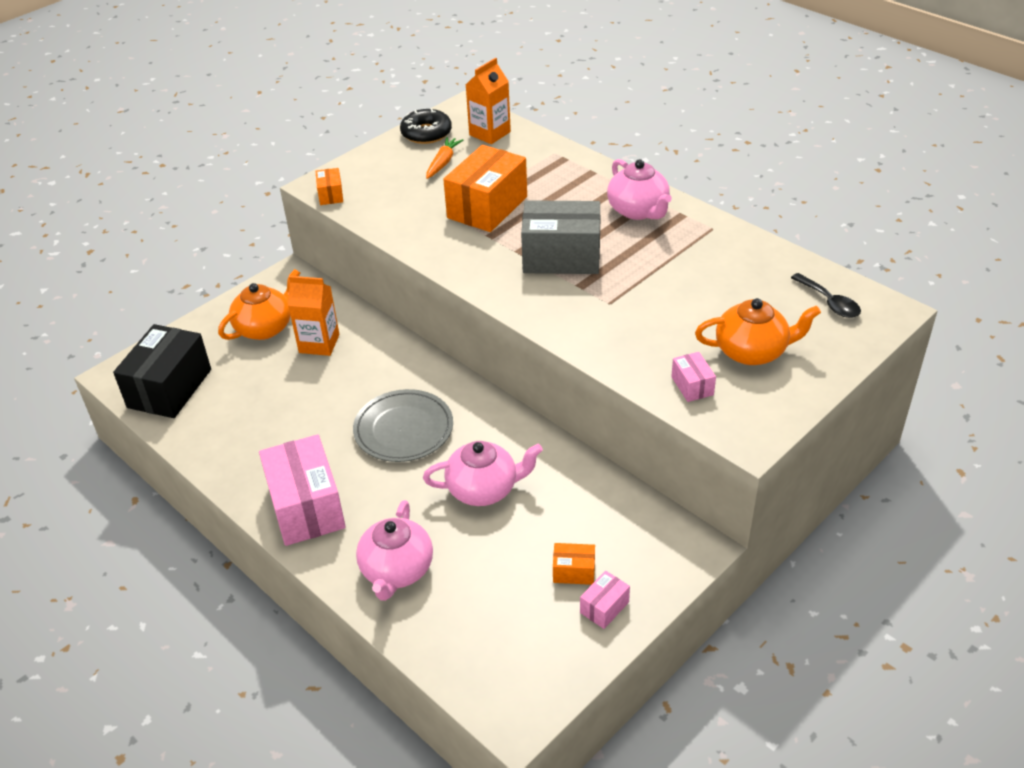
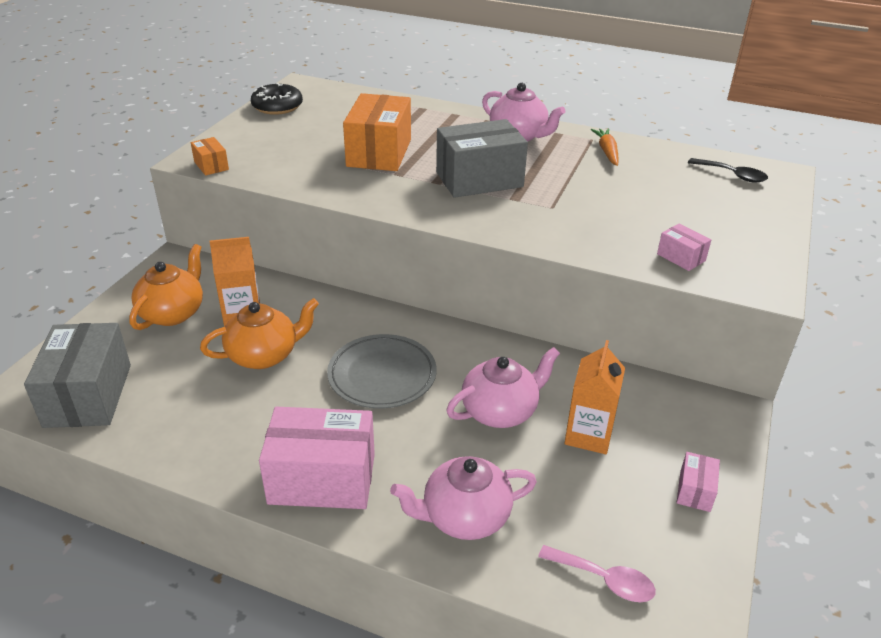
camera: 25 degrees left, 5 degrees down
(170, 388) = (88, 395): black box -> grey box
(306, 507) = (322, 479): pink box -> pink box turned 45 degrees counterclockwise
(397, 570) = (464, 517): pink teapot -> pink teapot turned 90 degrees clockwise
(443, 163) = (310, 126): orange carrot -> orange carrot (607, 152)
(474, 654) = (604, 580): none -> pink spoon
(490, 133) = (339, 99): orange carton -> orange carton (588, 435)
(574, 572) = (641, 465): orange box -> none
(752, 351) = (706, 221): orange teapot -> orange teapot (264, 355)

